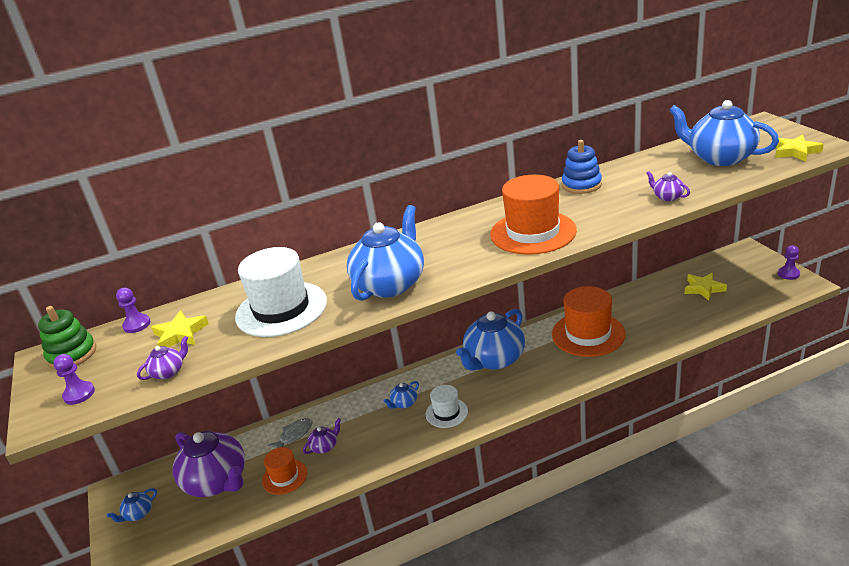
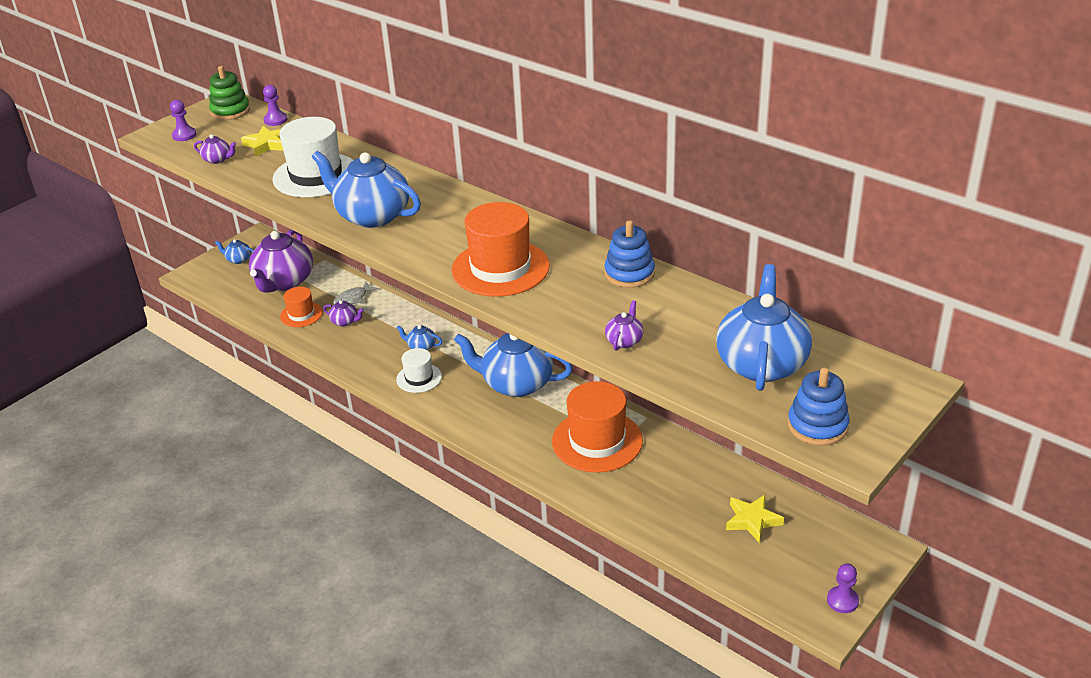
camera: 60 degrees right, 5 degrees up
(294, 435) = (352, 299): grey fish -> grey fish turned 120 degrees clockwise
(390, 284) = (372, 215): blue teapot -> blue teapot turned 150 degrees counterclockwise
(795, 151) = (817, 426): yellow star -> blue stacking toy

